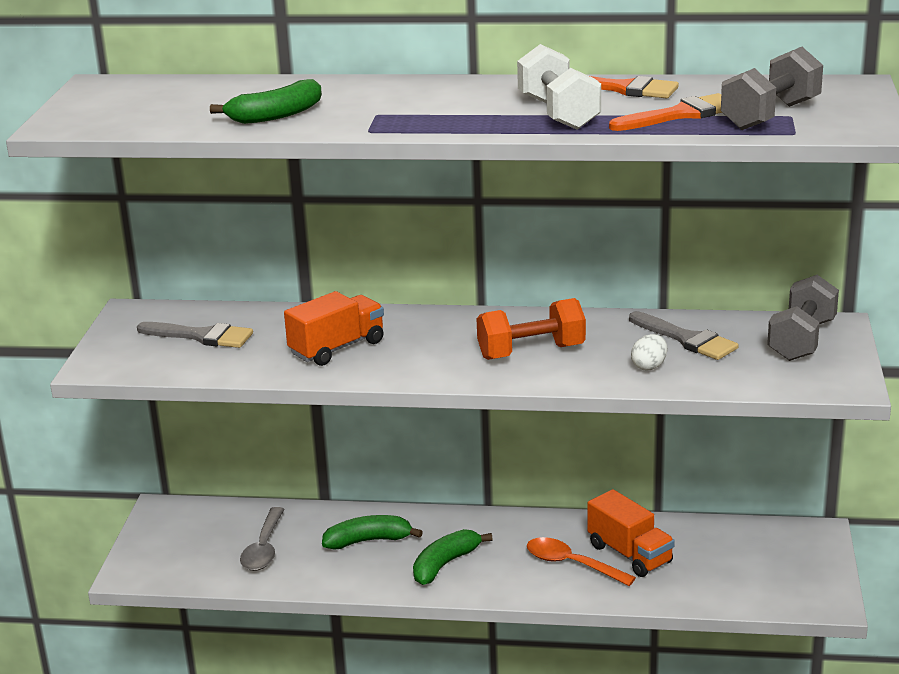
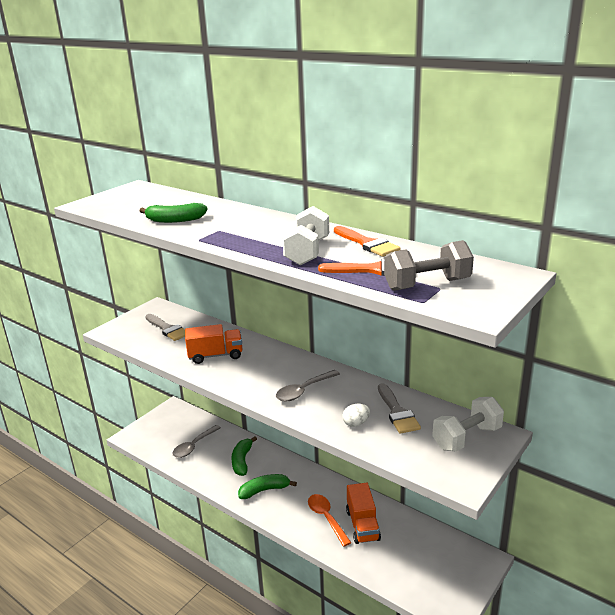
camera: 30 degrees right, 0 degrees up
(368, 541) = (242, 461): green banana -> green banana turned 105 degrees counterclockwise
(531, 352) = (303, 391): orange dumbbell -> grey spoon
(801, 340) = (467, 438): grey dumbbell -> white dumbbell

